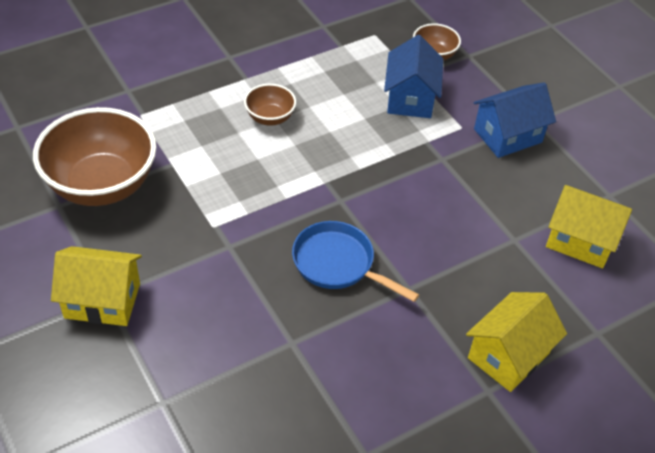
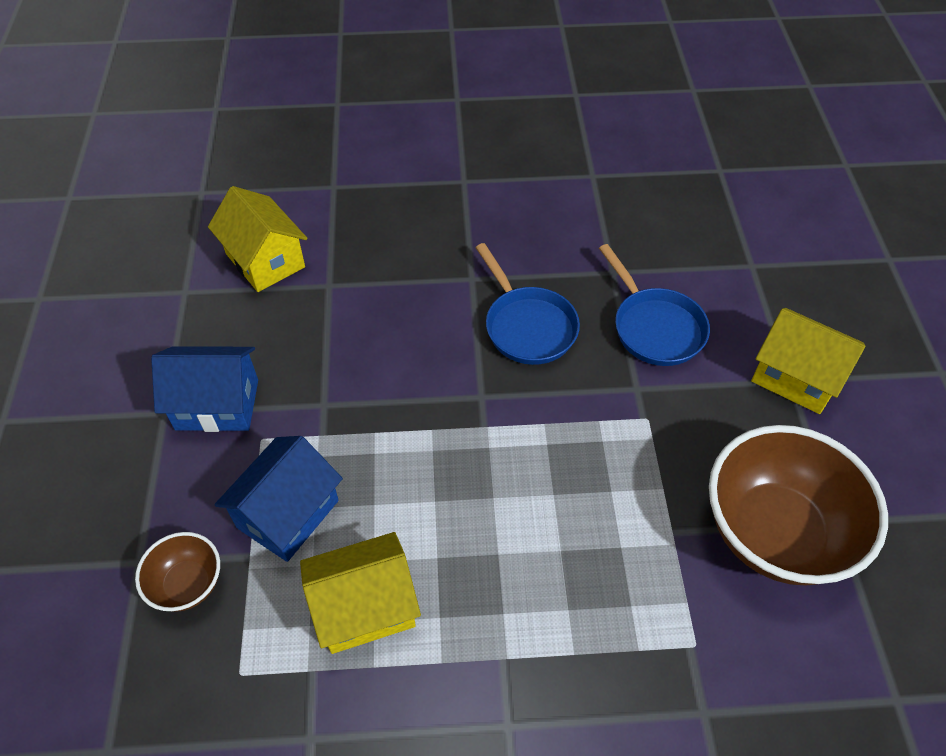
camera: 150 degrees left, 5 degrees up
(234, 302) = (654, 327): none -> blue pan
(270, 118) = (504, 559): brown bowl -> none
(508, 355) = (425, 197): yellow house -> yellow house (365, 607)

